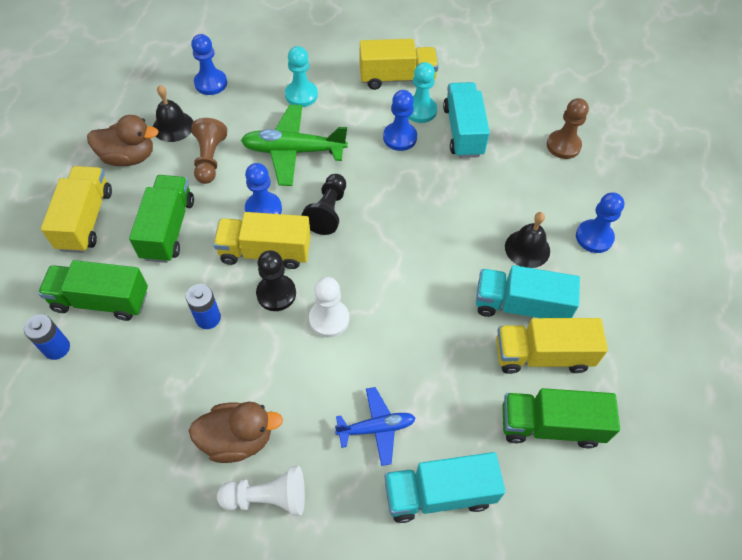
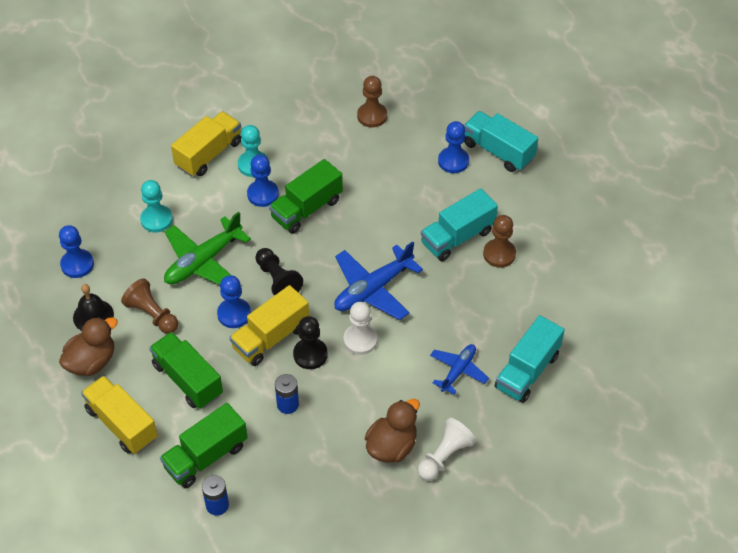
camera: 45 degrees left, 5 degrees down
(392, 286) = (373, 289): none -> blue plane
(463, 131) = (299, 157): turquoise truck -> turquoise truck (498, 151)
(527, 248) = (424, 200): black bell -> none
(542, 355) = (499, 254): yellow truck -> brown pawn
(550, 425) = (543, 287): green truck -> green truck (306, 209)

